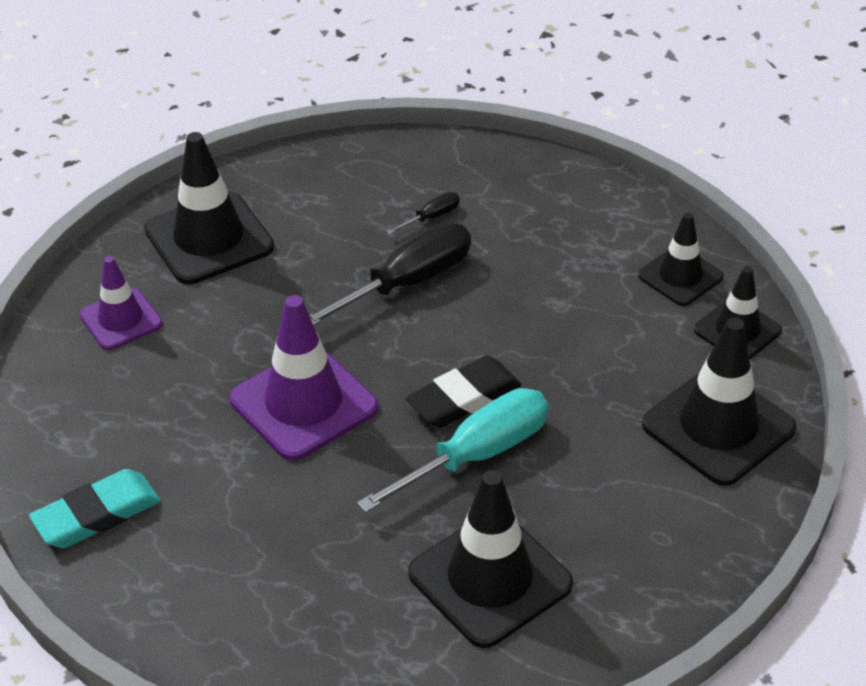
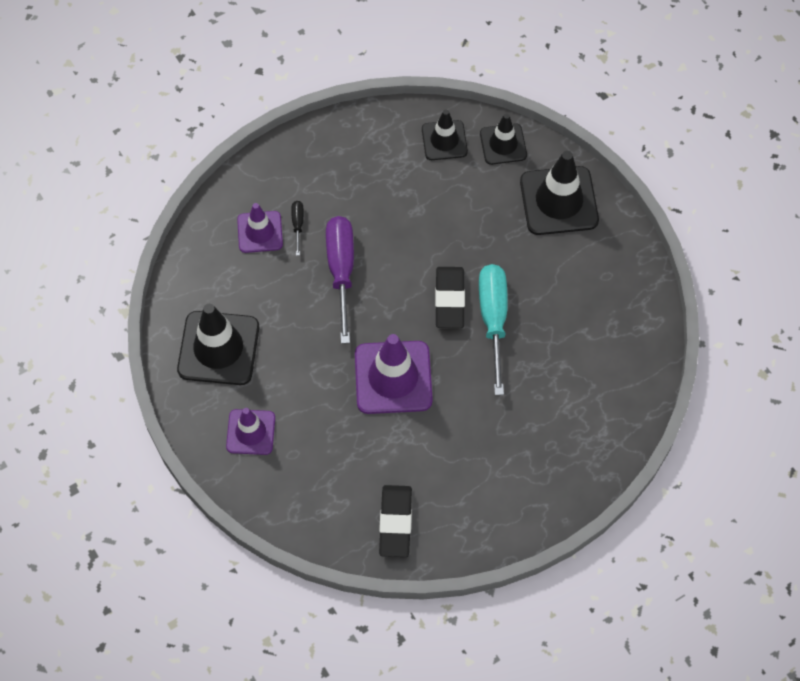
camera: 55 degrees left, 20 degrees up
(97, 515) = (395, 522): turquoise eraser -> black eraser
(390, 193) = (260, 232): none -> purple traffic cone
(406, 283) = (341, 271): black screwdriver -> purple screwdriver
(490, 579) = (576, 366): black traffic cone -> none

